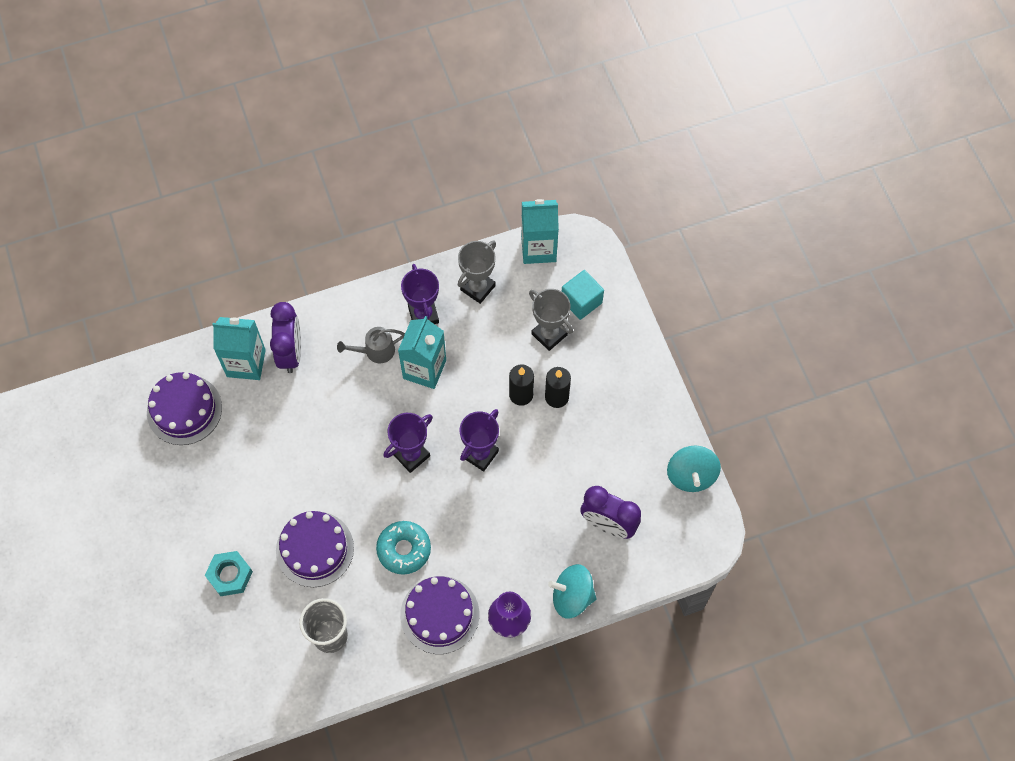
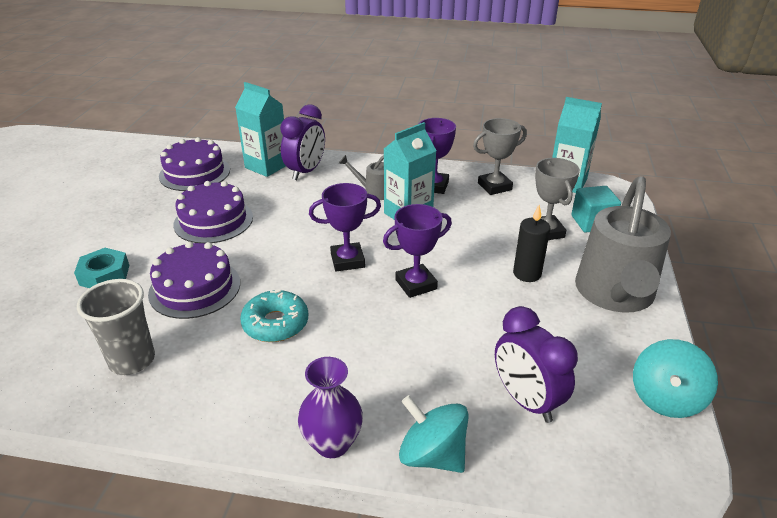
camera: 30 degrees right, 30 degrees down
(439, 614) = (259, 396): purple cake -> purple cake (213, 220)
(521, 395) = (489, 259): black candle -> none
(629, 387) = (615, 294): none -> grey watering can

